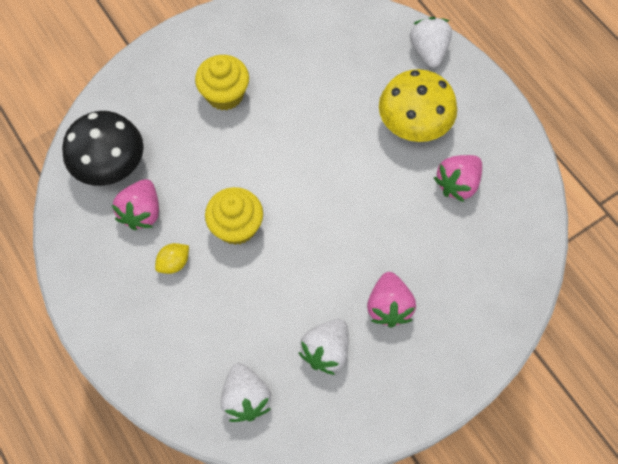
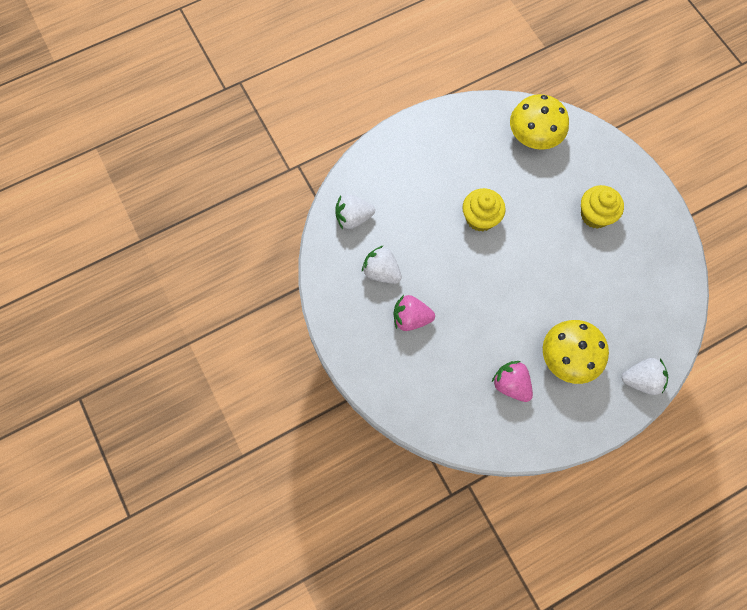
camera: 95 degrees right, 5 degrees up
(110, 164) = (534, 136): black mushroom -> yellow mushroom
(142, 212) = (494, 156): pink strawberry -> none
(174, 263) = (454, 176): yellow lemon -> none

